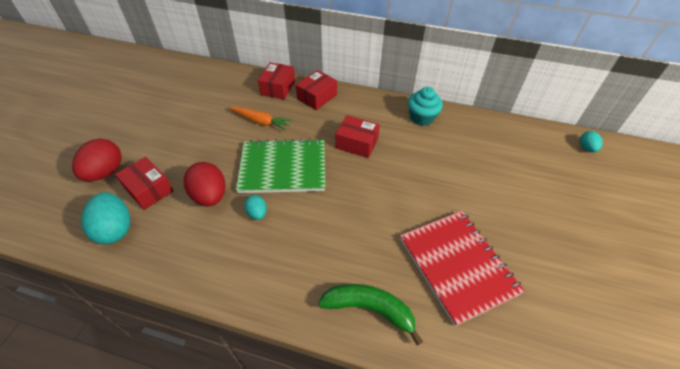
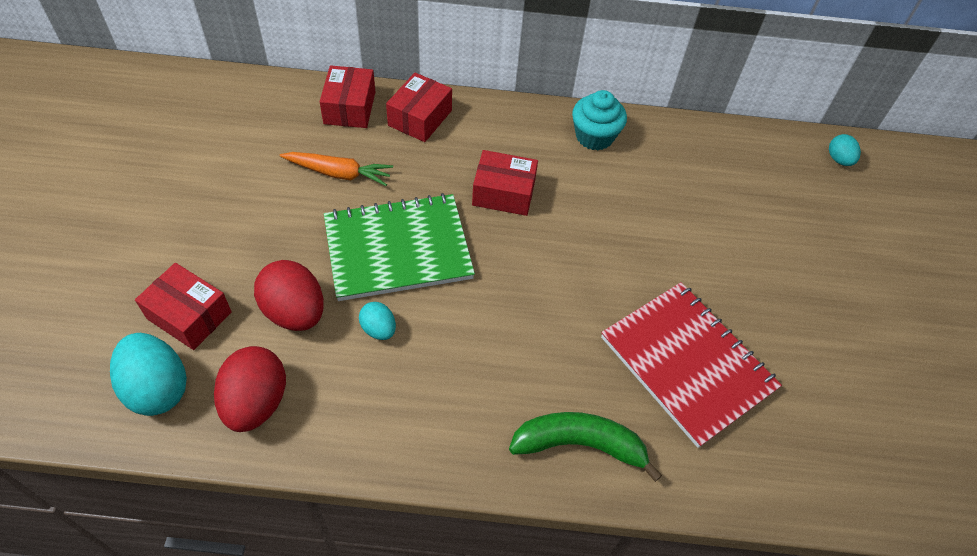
camera: 15 degrees left, 5 degrees up
(105, 172) = (102, 296): red egg -> red egg (256, 402)

